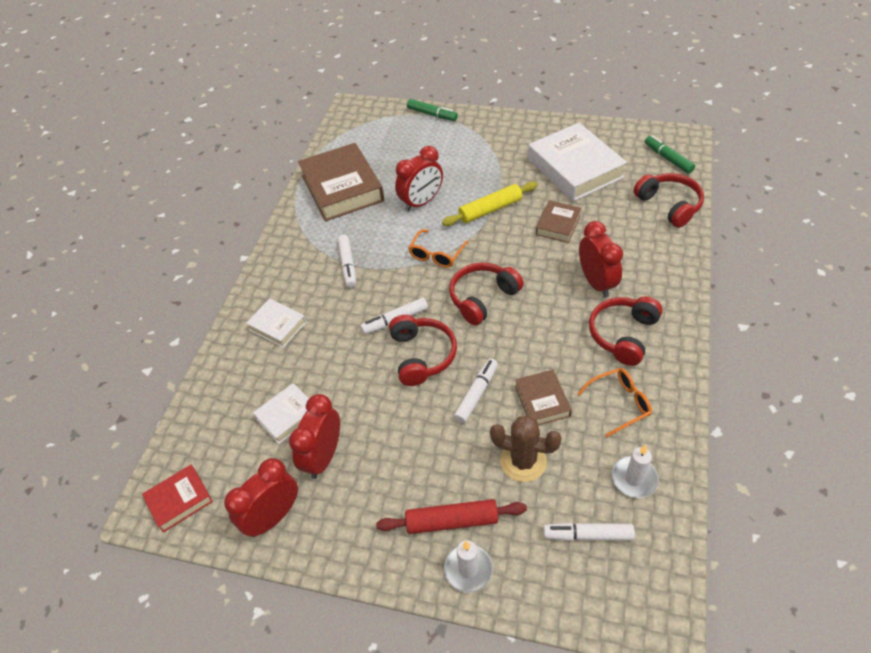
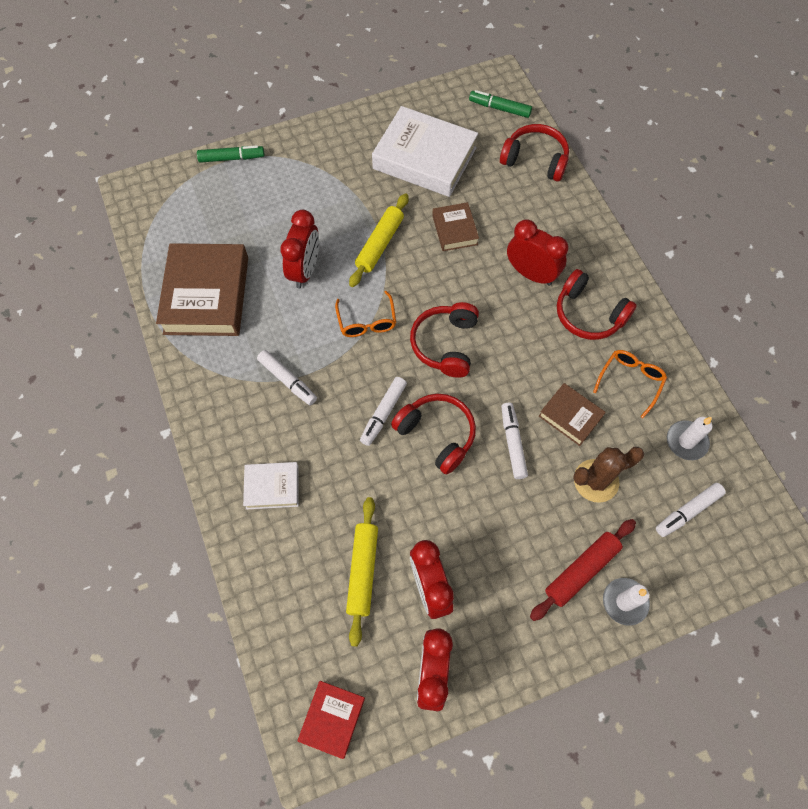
camera: 40 degrees left, 15 degrees up
(287, 416) = (363, 571): white book -> yellow rolling pin
(342, 188) = (206, 295): brown book -> brown book turned 60 degrees clockwise
(623, 335) = (588, 314): red headphones -> red headphones turned 45 degrees counterclockwise

